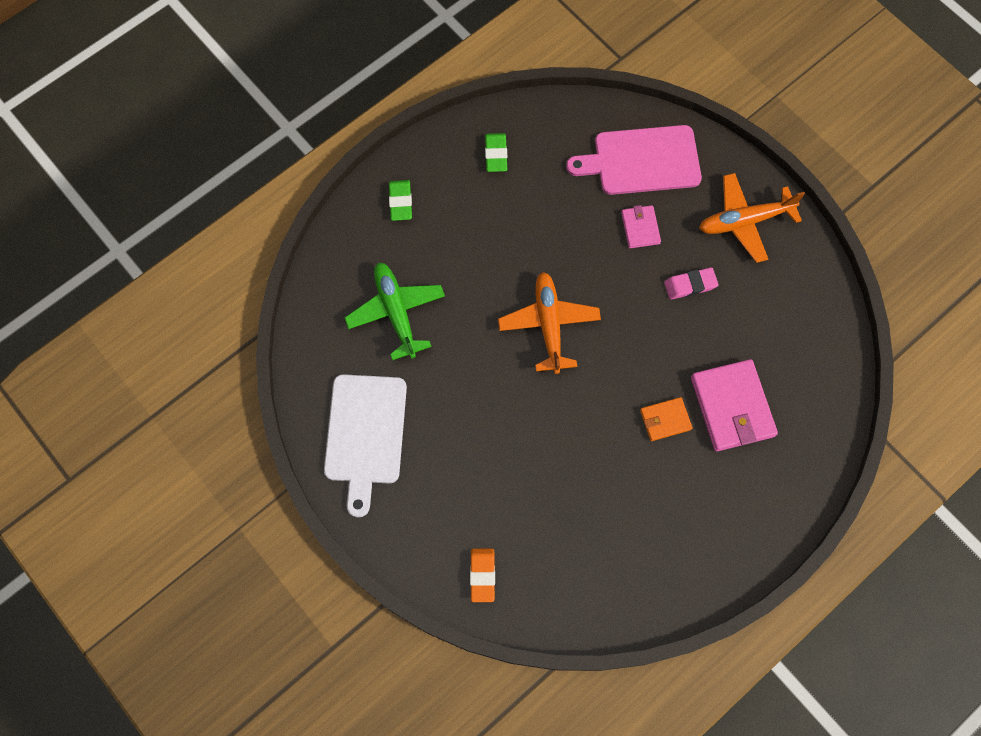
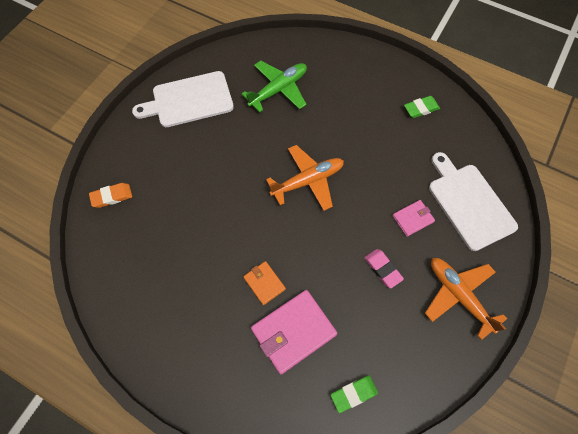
camera: 70 degrees right, 5 degrees down
(400, 202) = (357, 67): green eraser -> green eraser (353, 393)
(641, 161) = (469, 203): pink cutting board -> white cutting board

